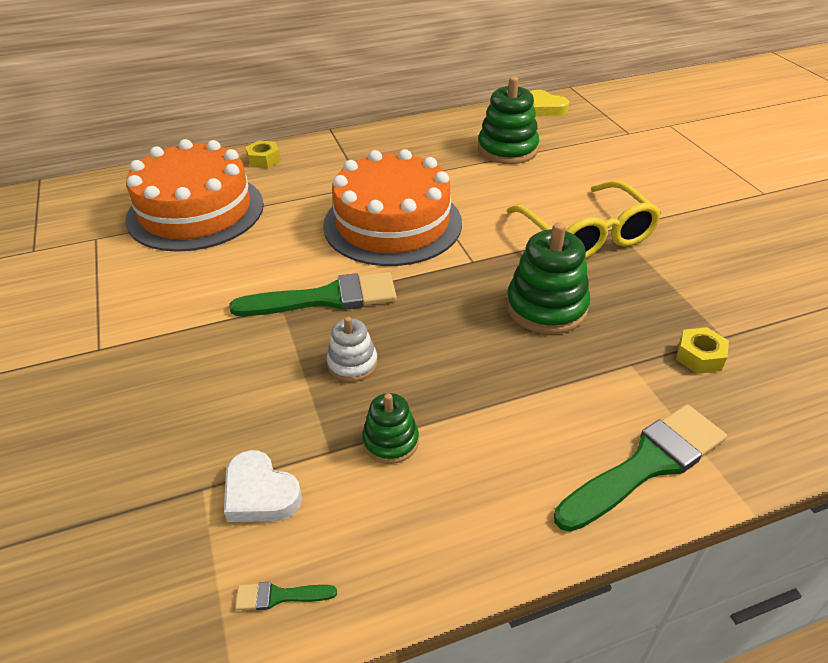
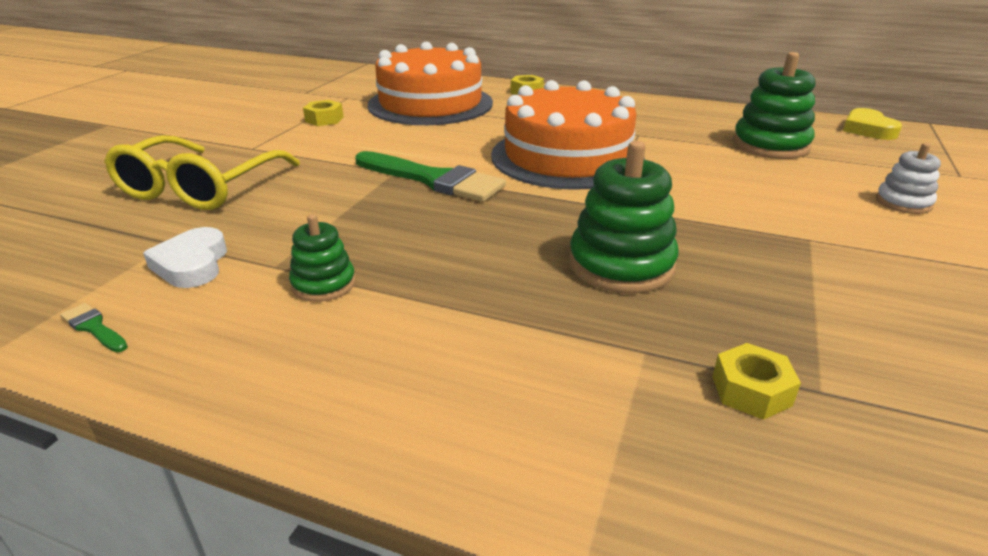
camera: 40 degrees right, 10 degrees down
(117, 277) = (324, 119): none -> yellow nut
(352, 364) = (383, 224): white stacking toy -> white stacking toy (903, 203)
(586, 235) = (764, 232): yellow glasses -> yellow glasses (200, 188)
(646, 465) = (518, 442): green brush -> none

